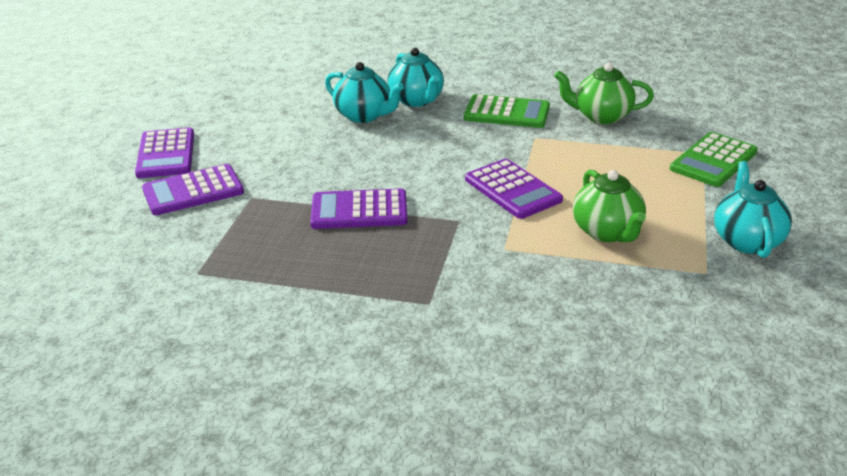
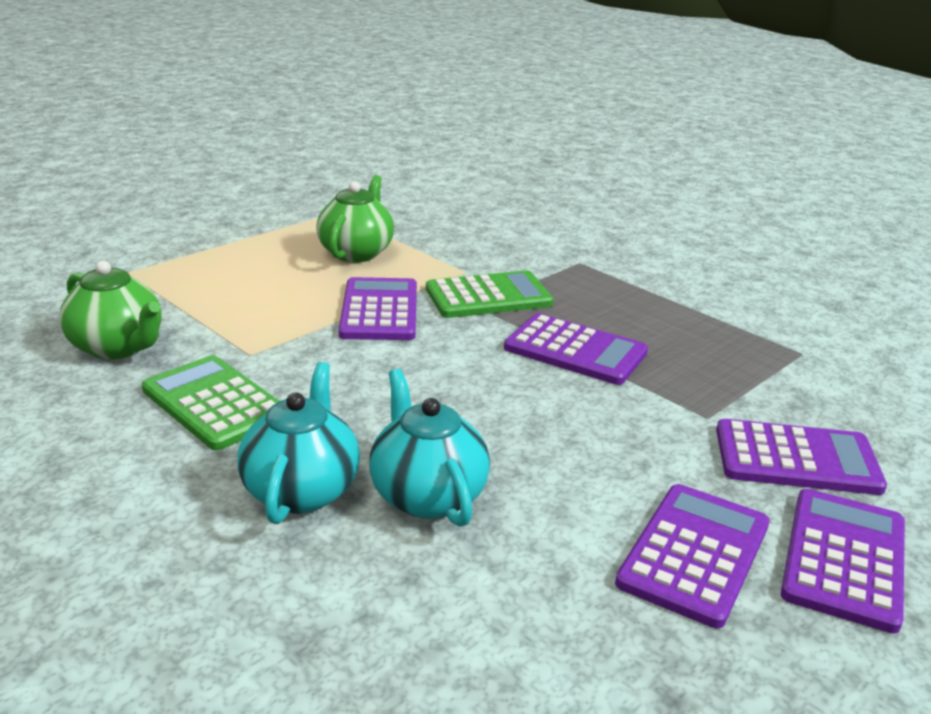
camera: 150 degrees left, 5 degrees down
(234, 134) = (694, 554): none -> purple calculator
(713, 160) = (137, 263): green calculator -> green calculator (488, 296)
(746, 240) = (263, 215): turquoise teapot -> none

